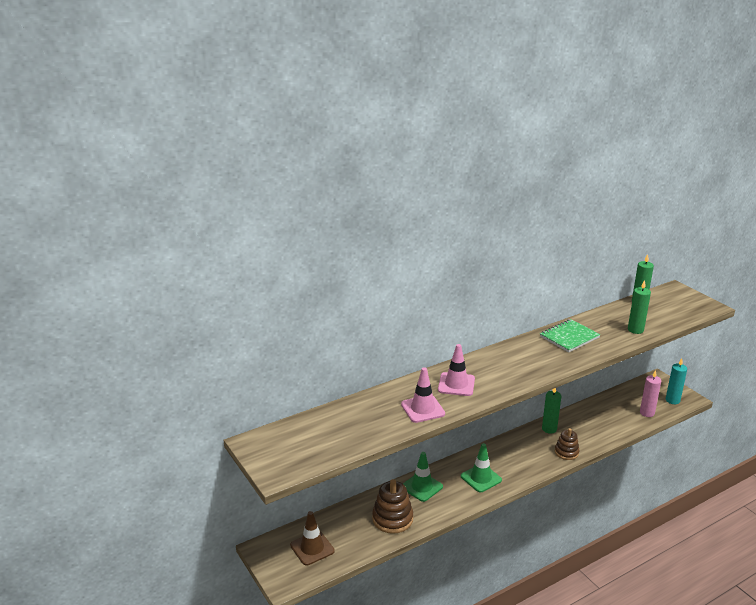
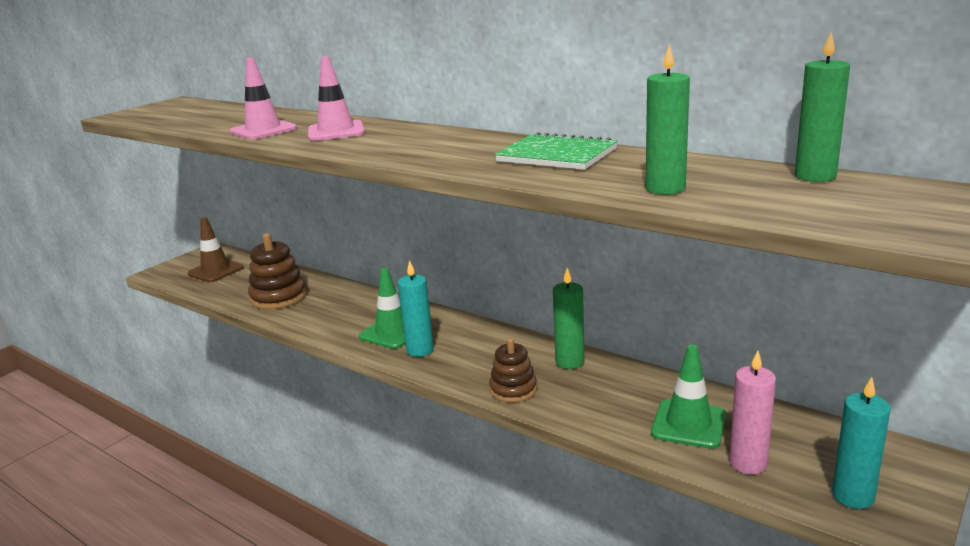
camera: 70 degrees right, 5 degrees down
(422, 487) = (351, 299): green traffic cone -> green traffic cone (688, 424)
(509, 472) = (420, 350): none -> turquoise candle

